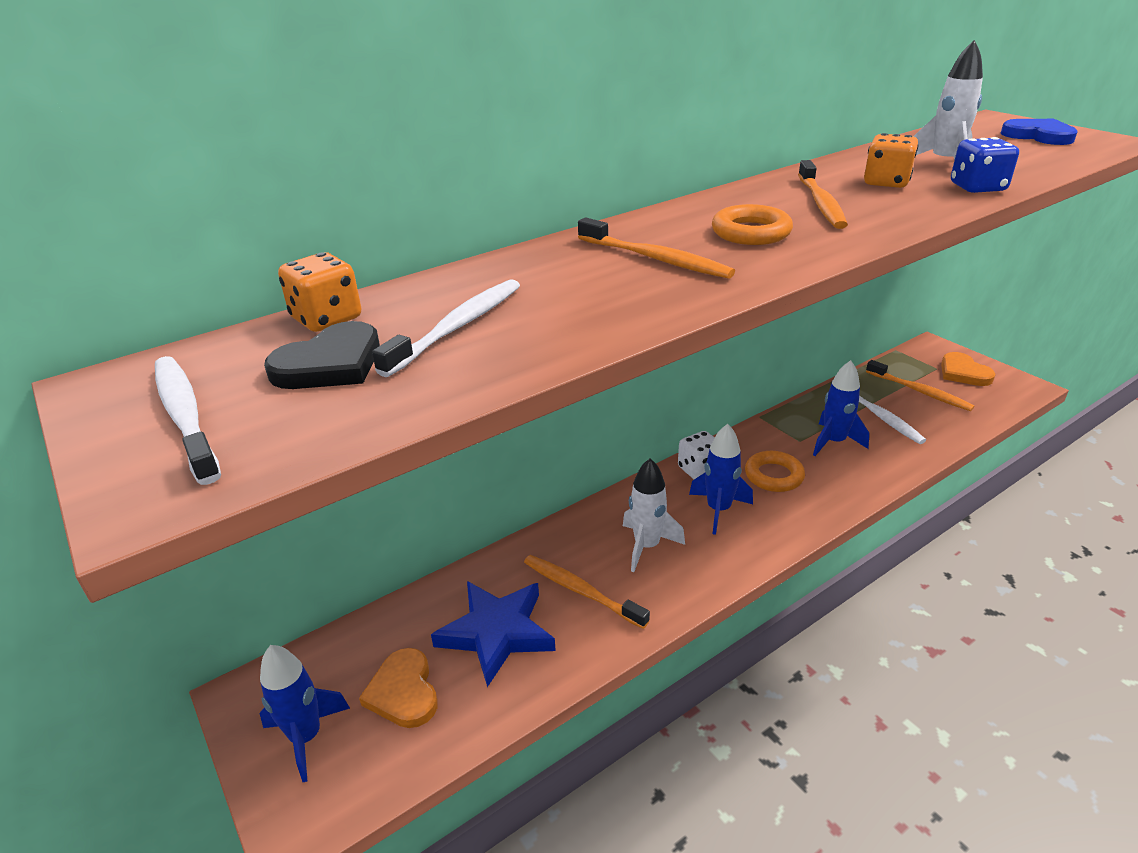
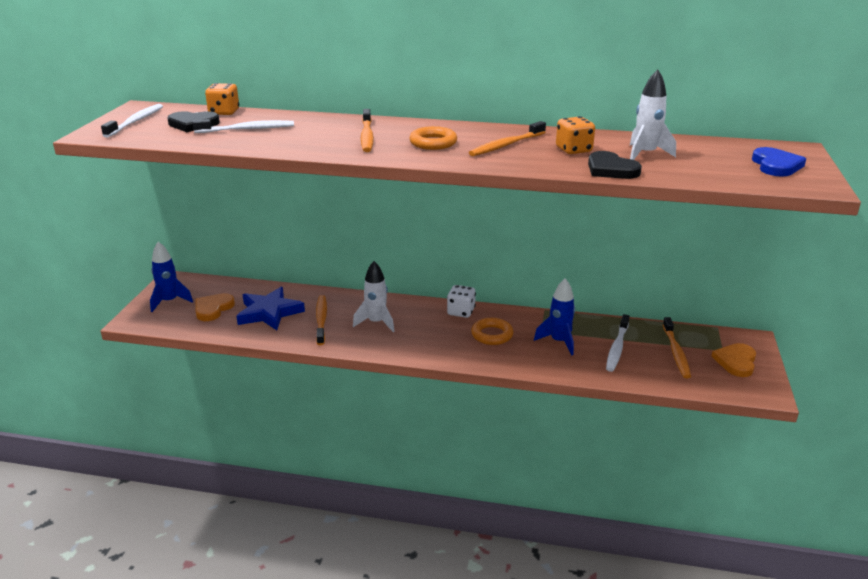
camera: 45 degrees right, 5 degrees down
(718, 510) = (435, 330): blue rocket -> none
(977, 188) = (611, 169): blue dice -> black heart

